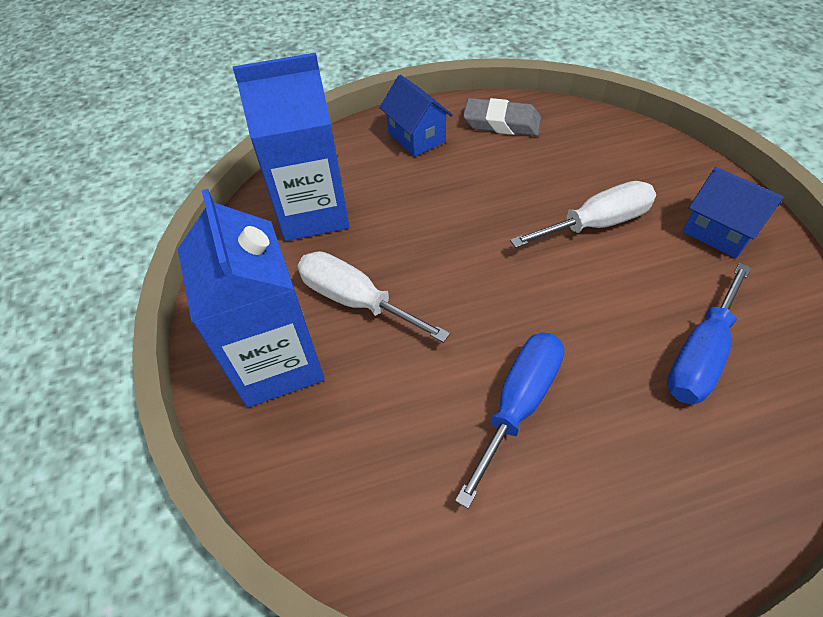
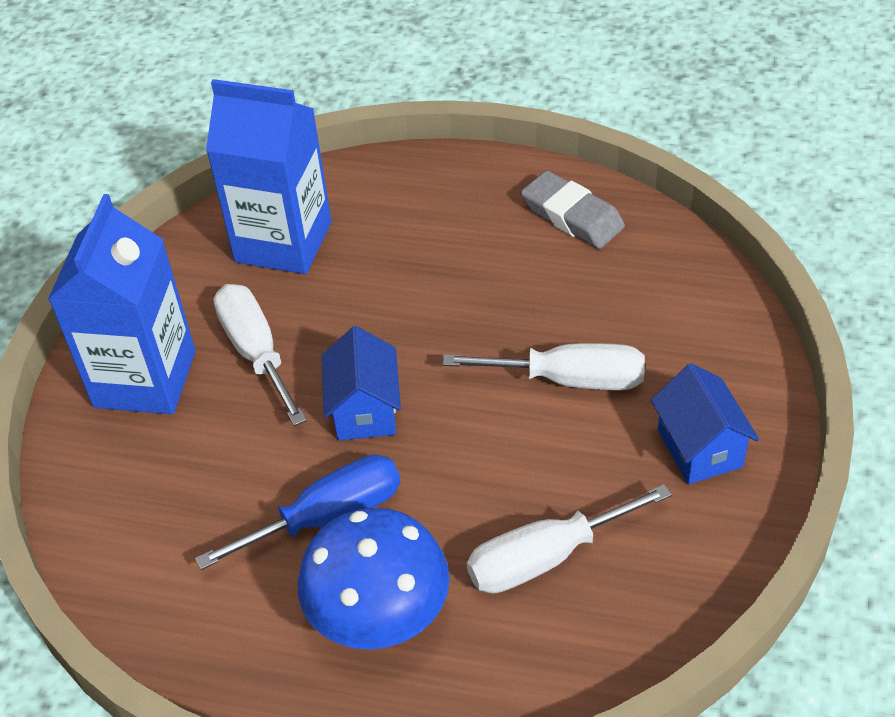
camera: 30 degrees right, 5 degrees down
(416, 137) = (459, 196): blue house -> blue house (365, 410)
(626, 463) = (379, 613): none -> blue mushroom
(700, 354) = (546, 558): blue screwdriver -> white screwdriver

